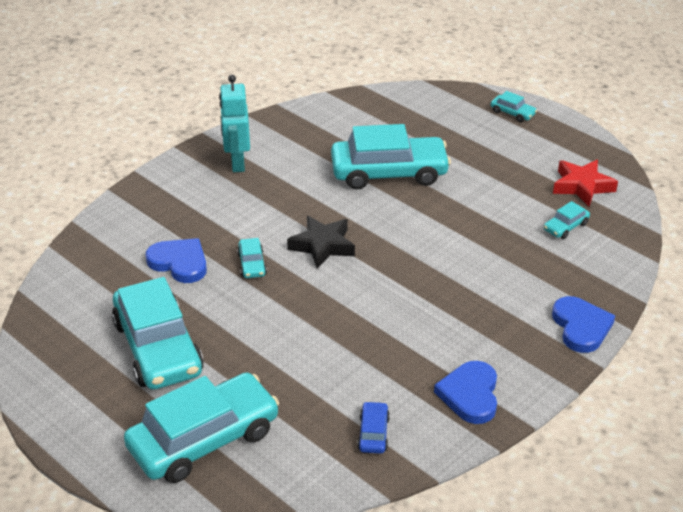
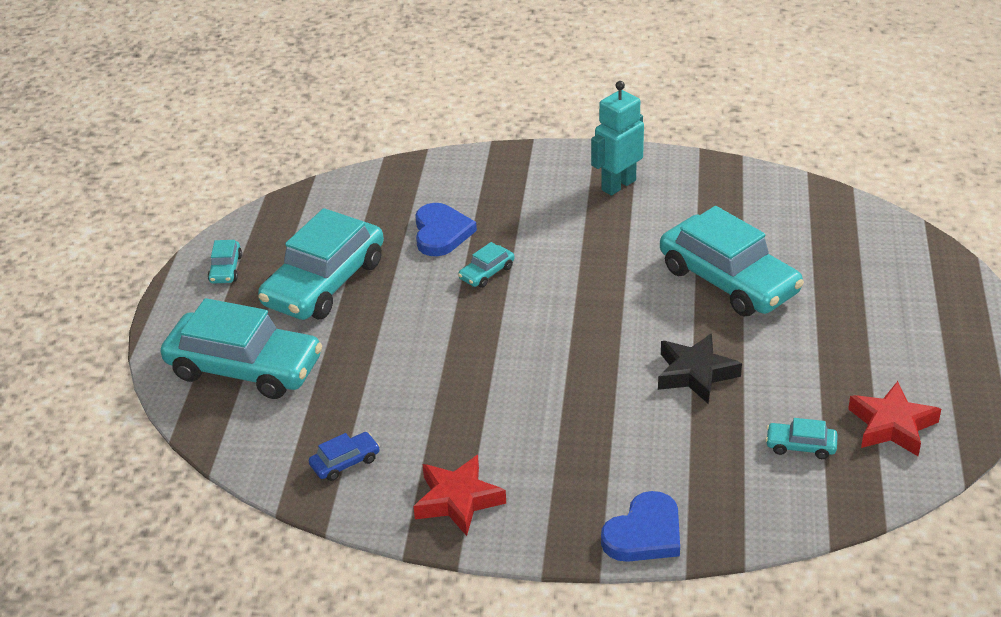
camera: 55 degrees right, 0 degrees up
(322, 246) = (562, 299): black star -> black star (695, 373)
(470, 395) = (458, 500): blue heart -> red star
(512, 113) = (957, 310): turquoise car -> turquoise car (225, 269)

